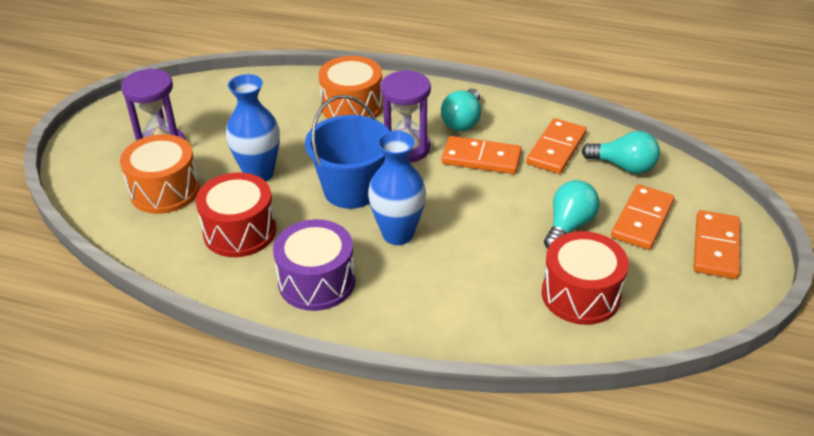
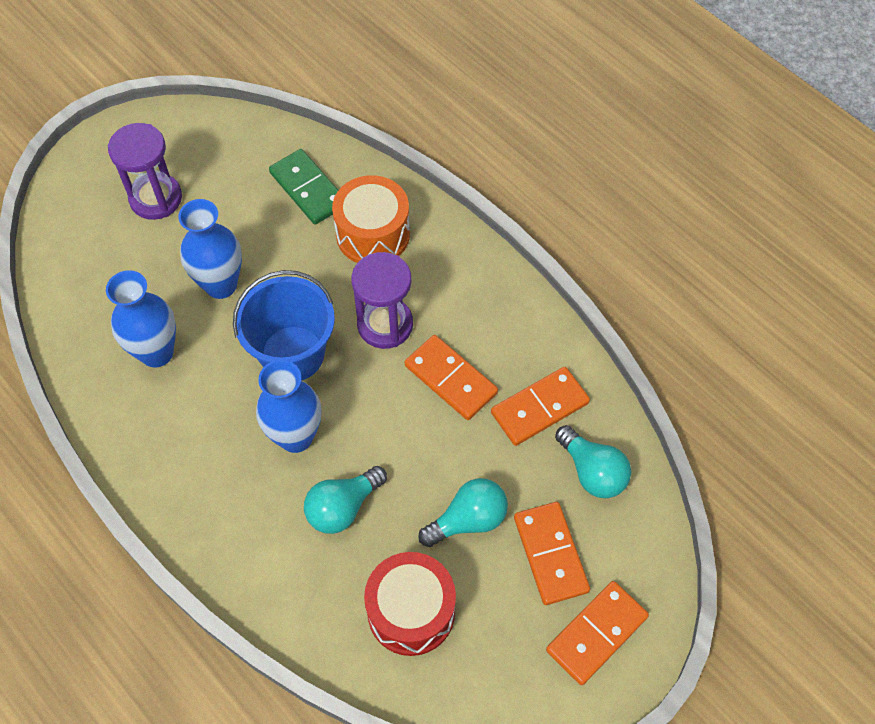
camera: 30 degrees right, 20 degrees up
(165, 190) = (123, 262): orange drum -> none
(239, 231) = (156, 352): red drum -> blue vase
(281, 100) = (308, 189): none -> green domino
(317, 282) = (183, 454): purple drum -> none
(463, 121) = (471, 315): turquoise light bulb -> turquoise light bulb (343, 507)
(642, 220) = (550, 554): orange domino -> orange domino turned 75 degrees counterclockwise

